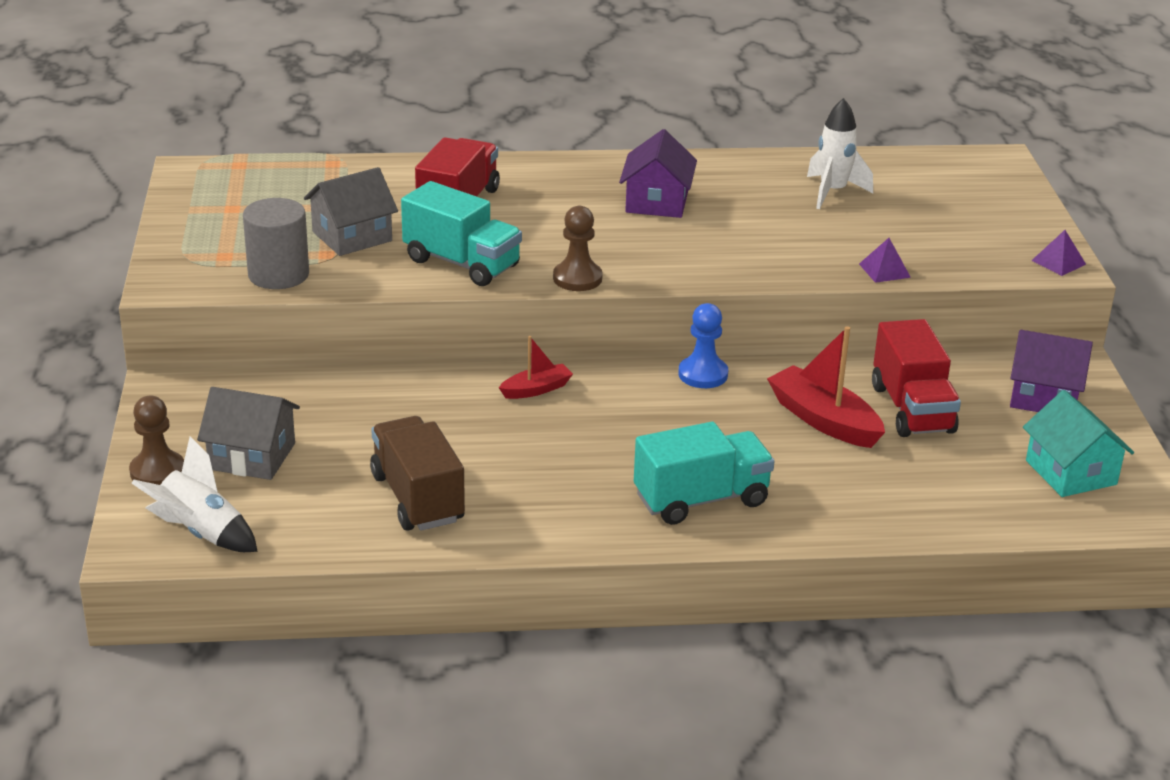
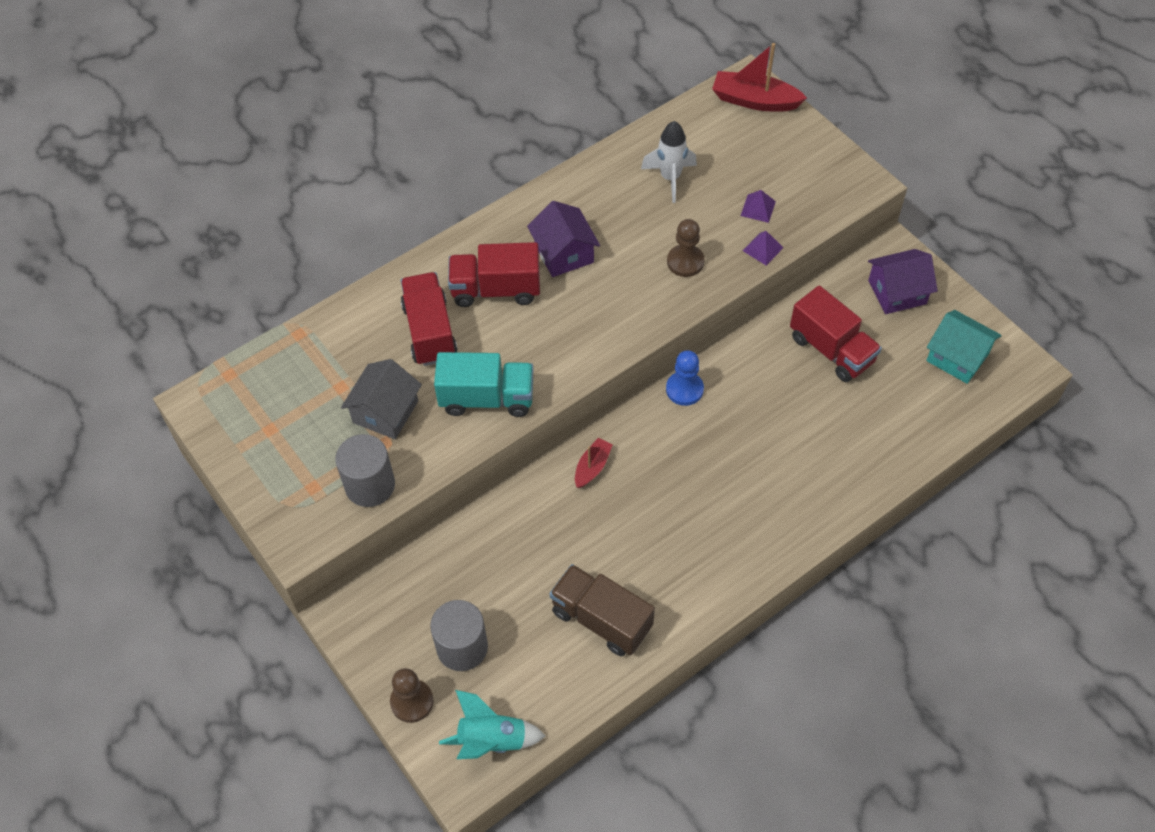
camera: 30 degrees left, 25 degrees up
(200, 533) = (492, 740): white rocket -> turquoise rocket
(252, 456) = (462, 647): grey house -> grey cylinder
(557, 201) = (496, 290): none -> red truck
(577, 278) = (577, 370): brown pawn -> brown pawn (685, 262)
(701, 499) = (771, 512): turquoise truck -> none
(824, 420) = (788, 392): red boat -> red boat (755, 101)
(1058, 262) = (859, 180): purple pyramid -> purple pyramid (758, 208)

